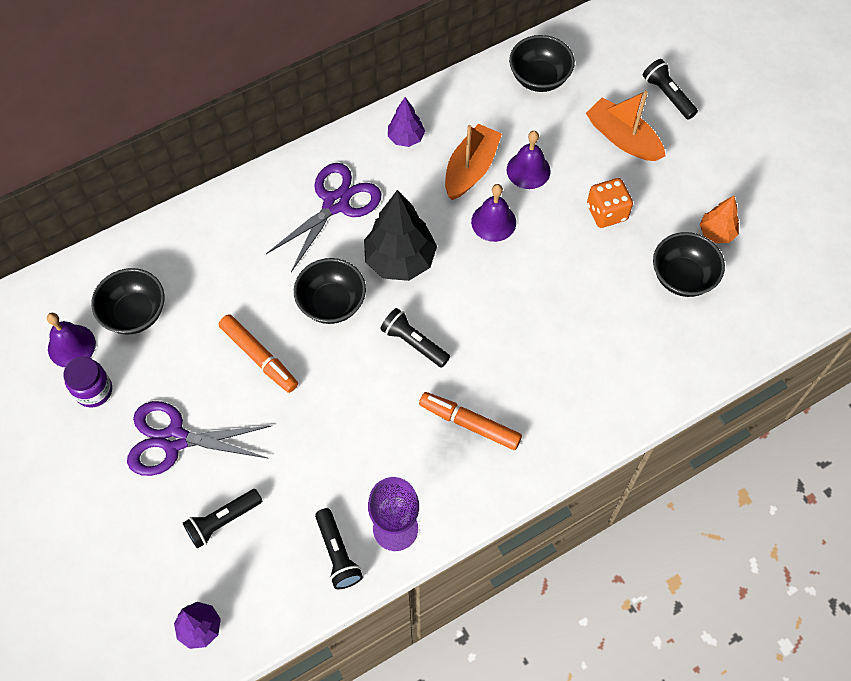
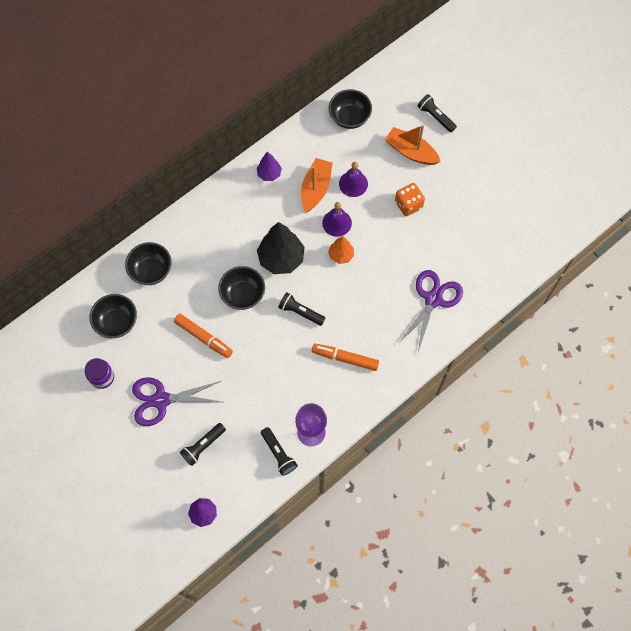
camera: 10 degrees left, 5 degrees up
(71, 346) = (80, 350): purple bell -> none
(336, 204) = (232, 227): purple scissors -> purple scissors (433, 299)
(682, 277) = (463, 241): black bowl -> black bowl (151, 270)
(716, 233) = (480, 207): orange tree -> orange tree (341, 255)

